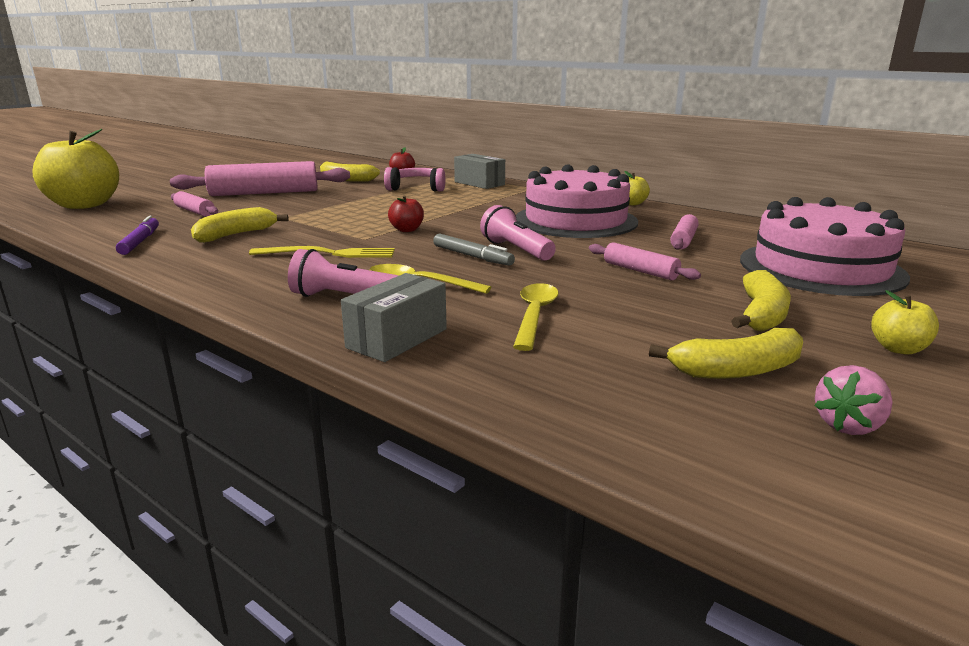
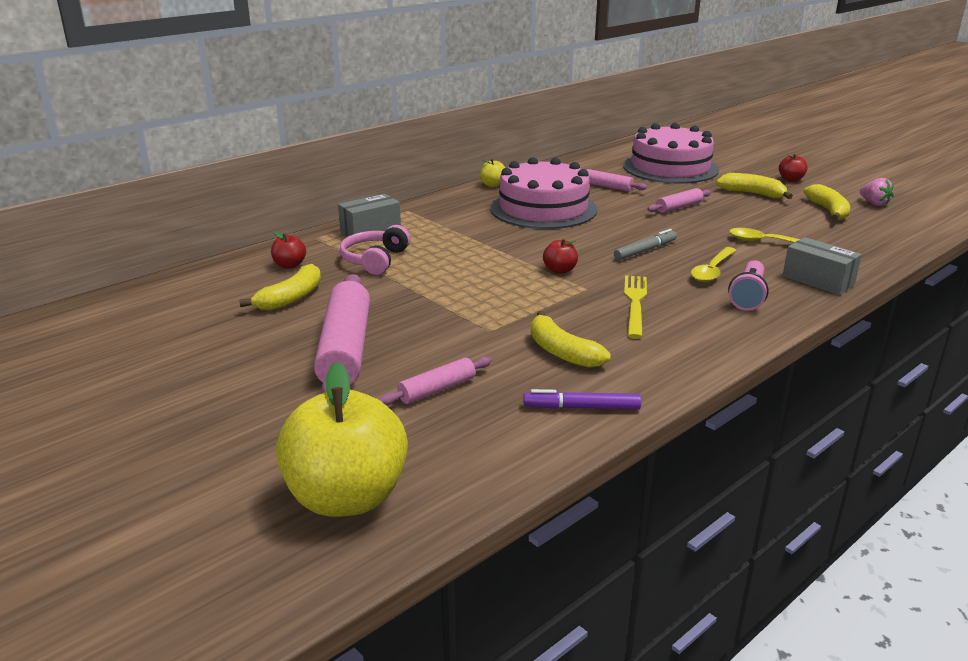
camera: 80 degrees left, 5 degrees up
(516, 250) = (628, 235): pink flashlight -> none
(898, 349) = (791, 180): yellow apple -> red apple

